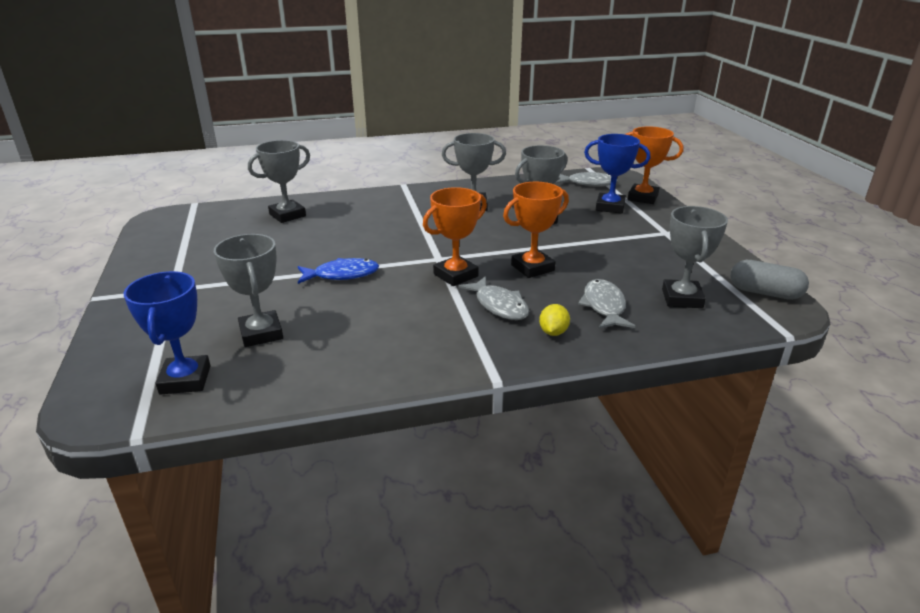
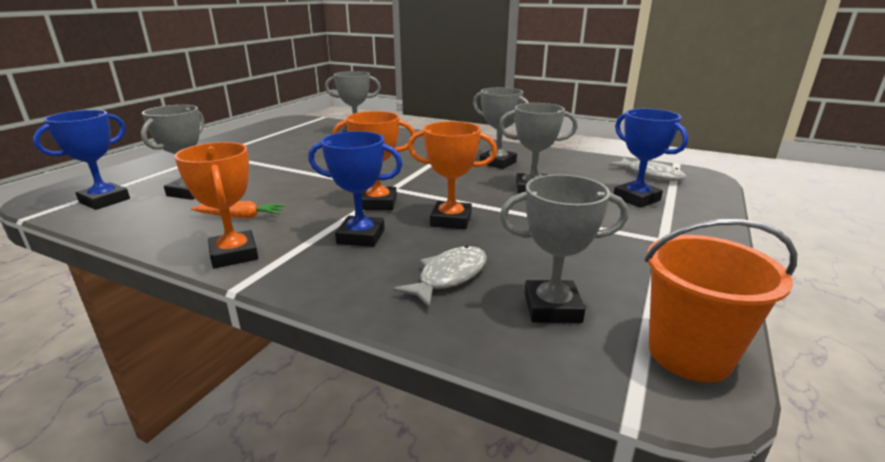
camera: 40 degrees right, 5 degrees down
(342, 275) = (308, 176): blue fish -> none
(370, 332) = (240, 216): none -> orange carrot
(499, 305) = (361, 236): grey fish -> blue trophy
(553, 332) = (356, 276): yellow lemon -> none
(642, 198) = (695, 202): orange trophy -> orange trophy (234, 255)
(682, 298) = (552, 308): grey trophy -> grey trophy turned 45 degrees clockwise
(764, 293) = (689, 354): grey capsule -> orange bucket

